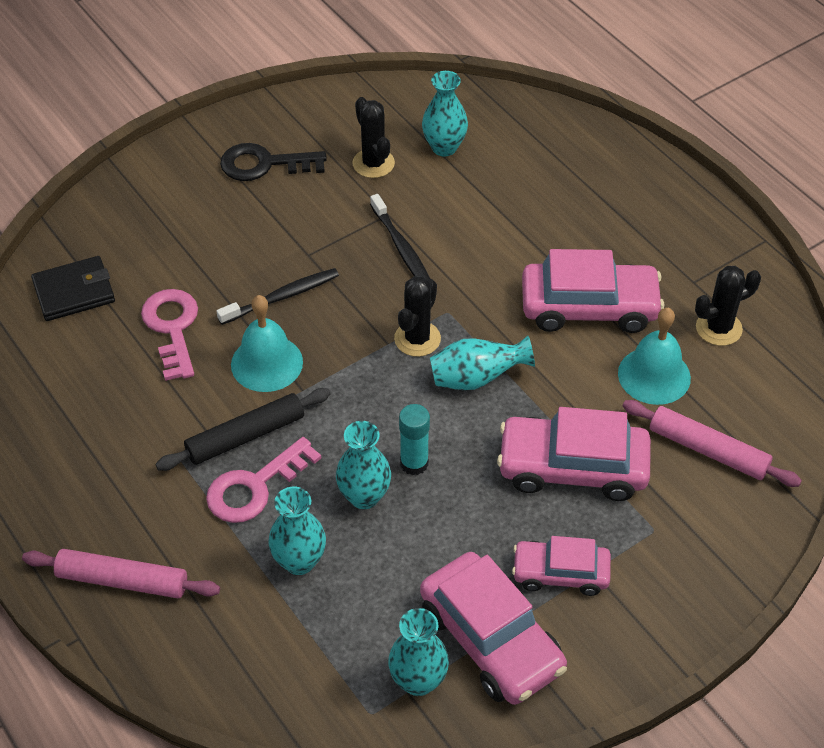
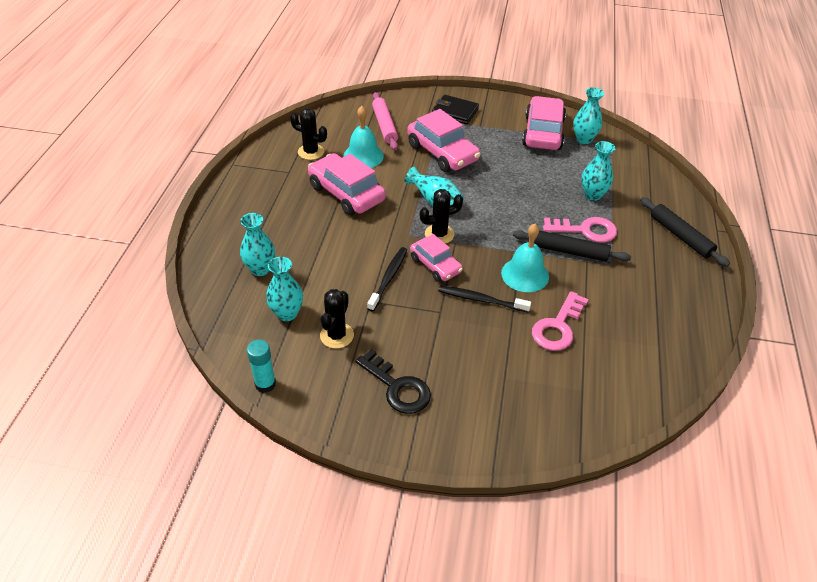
camera: 135 degrees left, 5 degrees down
(74, 292) = (599, 392): black wallet -> black wallet (455, 112)
(122, 580) = (680, 236): pink rolling pin -> black rolling pin
(364, 496) = (540, 197): turquoise vase -> turquoise vase (260, 269)
(414, 463) = (504, 193): turquoise glue stick -> turquoise glue stick (265, 384)
(560, 573) = (493, 132): pink car -> pink car (435, 265)

